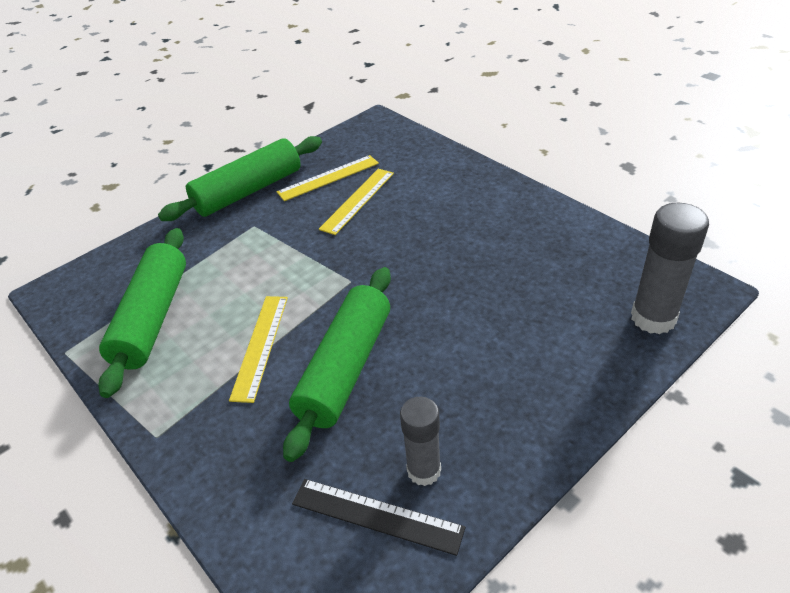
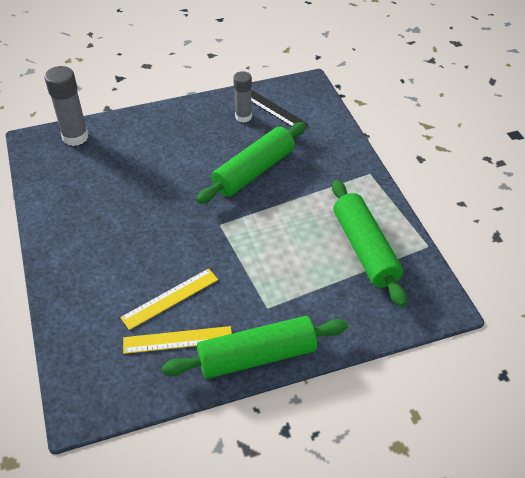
camera: 160 degrees left, 5 degrees up
(153, 318) = (364, 249): green rolling pin -> green rolling pin turned 45 degrees counterclockwise
(260, 346) = (297, 202): yellow ruler -> none

